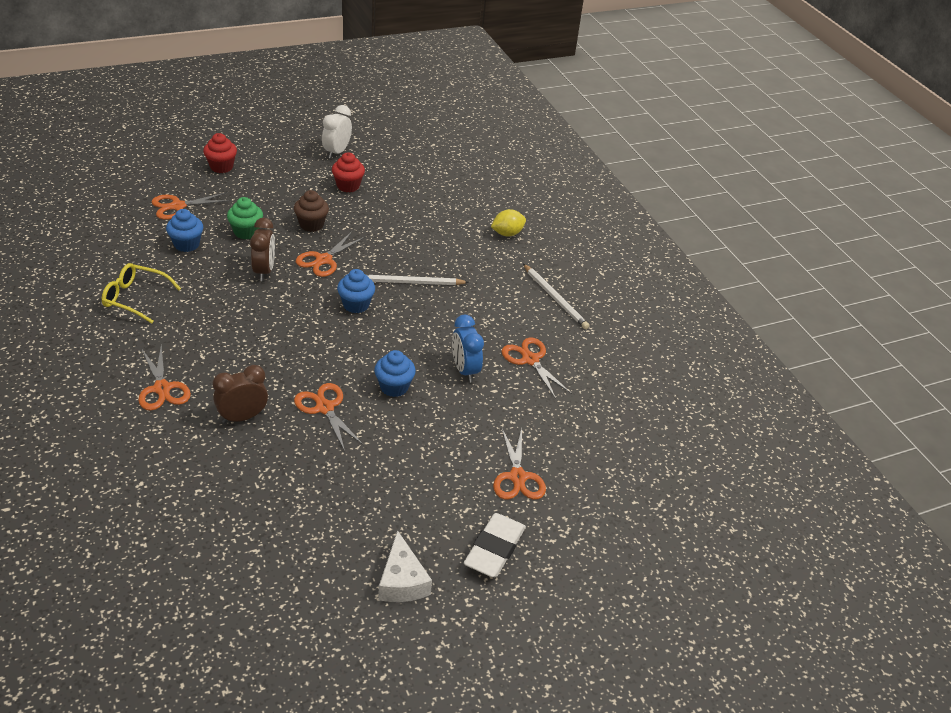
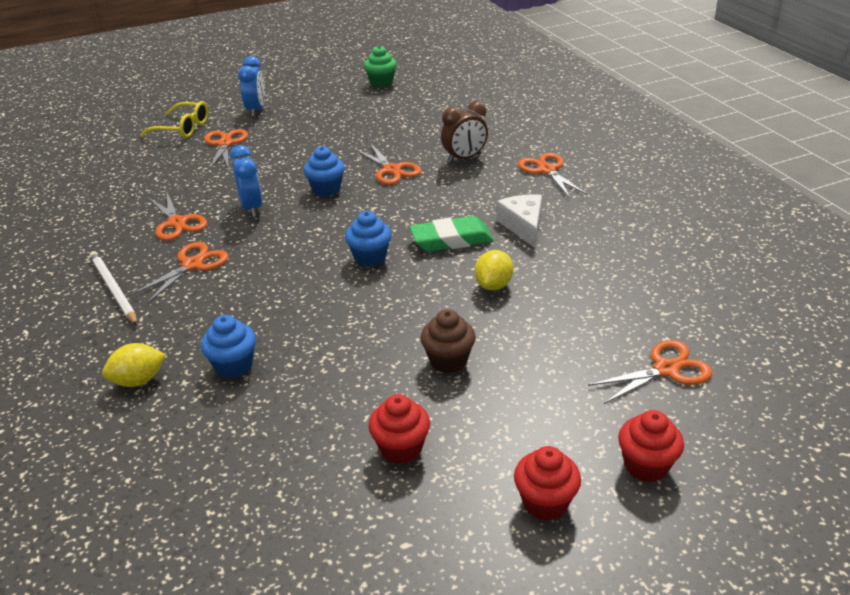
camera: 175 degrees left, 5 degrees down
(135, 298) = (630, 240): yellow glasses -> yellow glasses (183, 128)
(186, 244) = (613, 310): blue cupcake -> blue cupcake (234, 366)
(246, 232) = (541, 337): green cupcake -> green cupcake (381, 83)
(264, 271) = (493, 285): brown clock -> yellow lemon
(280, 159) = (545, 502): none -> red cupcake
(285, 314) = (451, 240): none -> green eraser
(323, 260) = (419, 308): orange scissors -> orange scissors (192, 264)
(337, 152) = (435, 542): white clock -> none
(402, 581) = (324, 94): white cheese -> white cheese (523, 226)
(410, 282) = (301, 290): white pencil -> none
(494, 549) = (256, 110): white eraser -> blue clock

